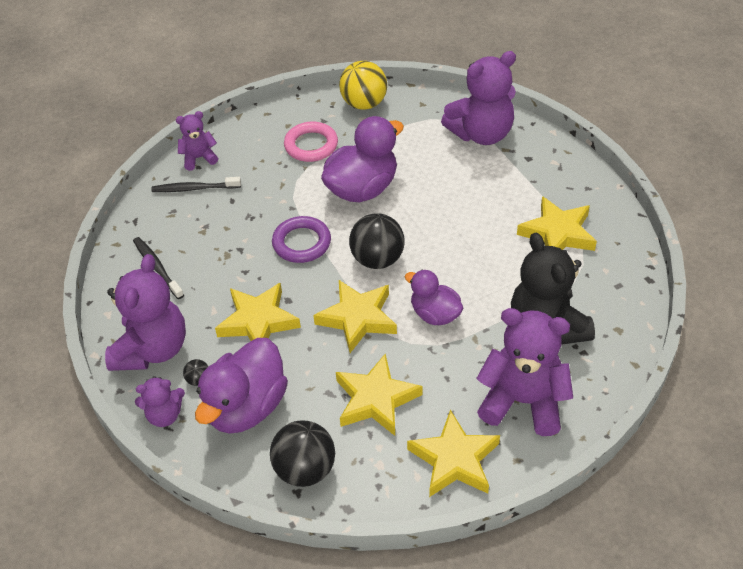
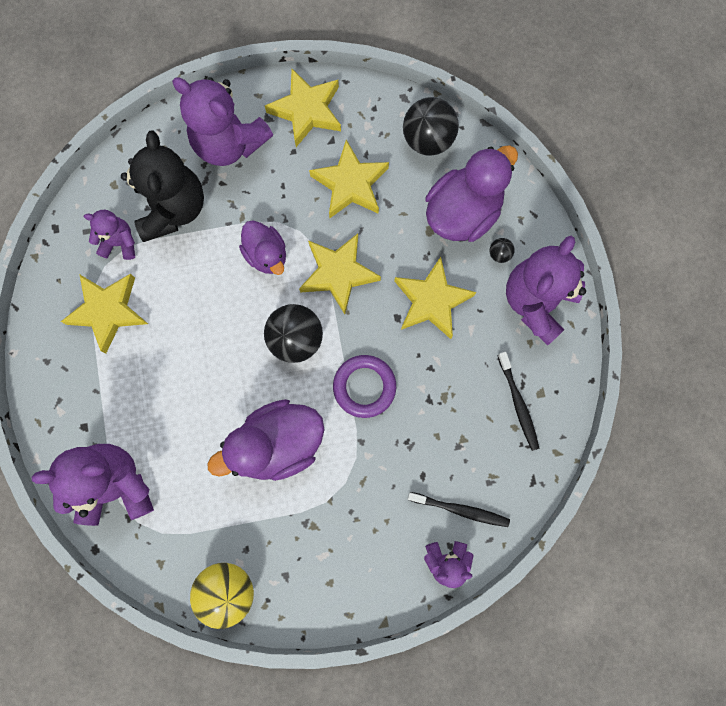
camera: 165 degrees left, 30 degrees up
(164, 415) = (535, 227): purple teddy bear -> purple teddy bear (119, 243)
(311, 145) = (312, 536): pink ring -> none

